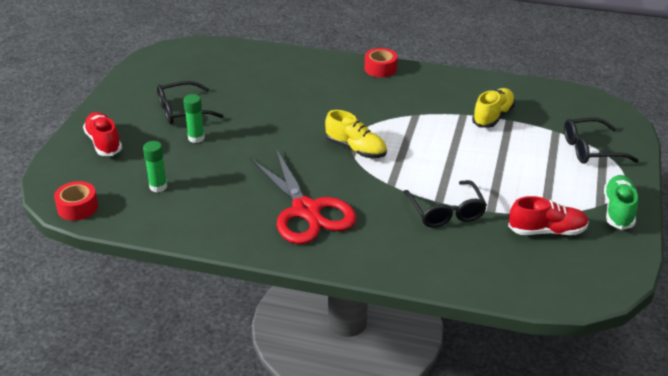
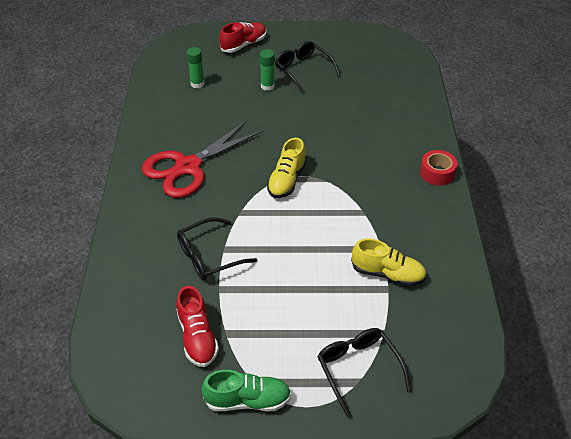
camera: 75 degrees right, 10 degrees up
(77, 207) = (163, 55): red tape -> none

